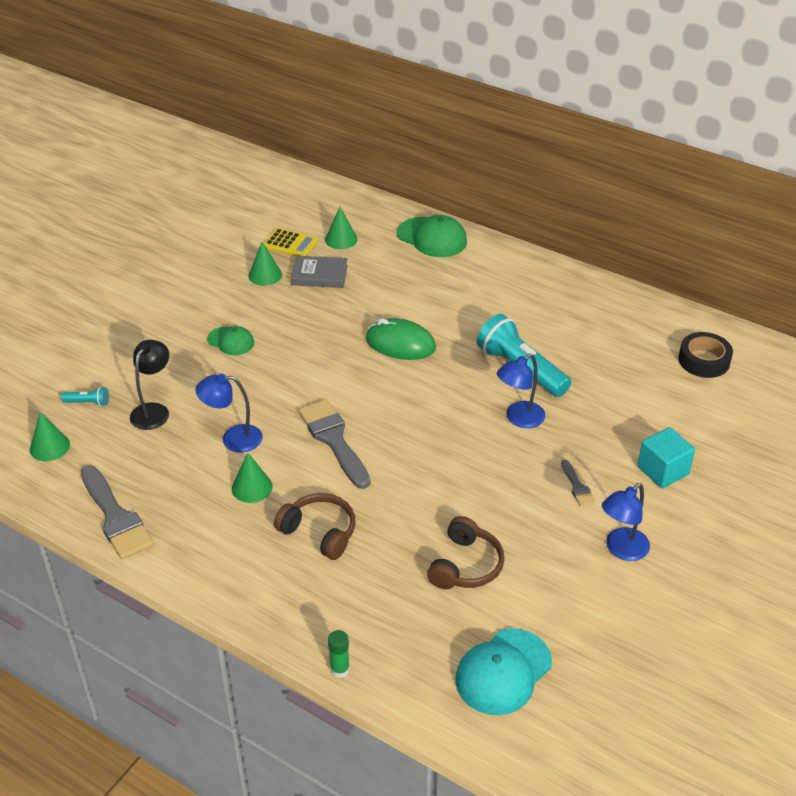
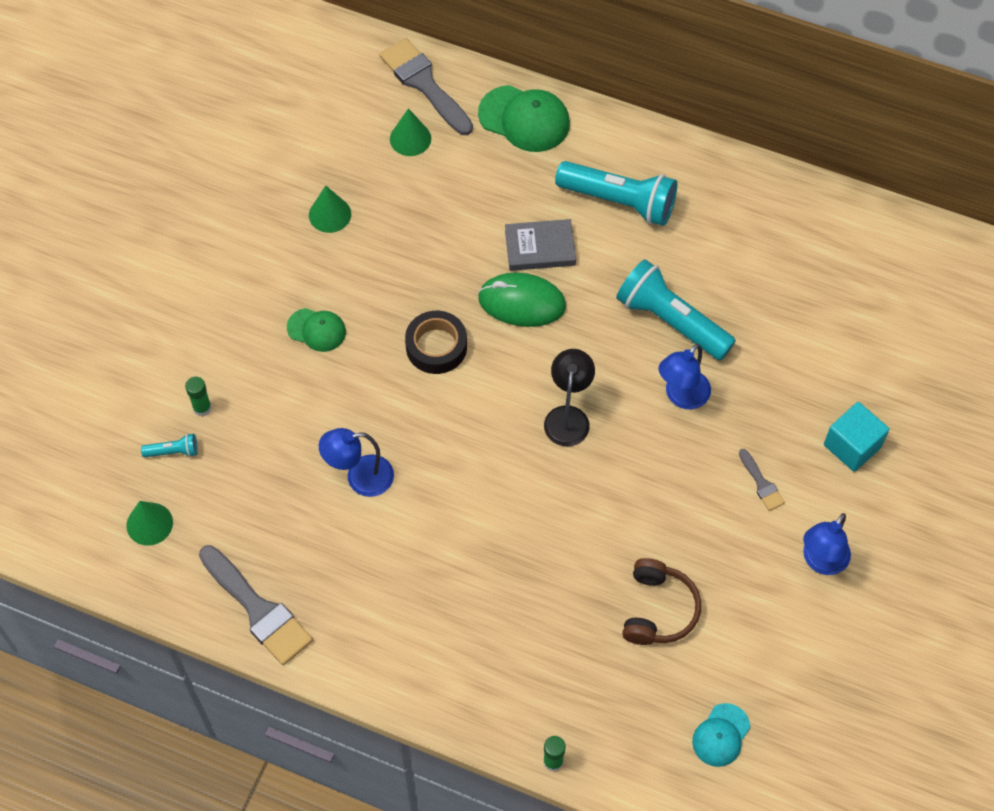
camera: 10 degrees left, 20 degrees up
(122, 378) = (202, 408): none -> green glue stick
(153, 410) = (255, 451): black lamp -> black lamp (568, 417)
(252, 487) = (400, 543): green cone -> none
(290, 244) = (348, 156): yellow calculator -> none
(319, 275) = (398, 204): grey book -> grey book (540, 248)
(319, 532) = (491, 592): brown headphones -> none
(333, 440) = (476, 461): grey brush -> grey brush (424, 84)
(495, 292) = (619, 201): none -> turquoise flashlight
(503, 672) = (721, 735): turquoise cap -> turquoise cap, size x0.60
(704, 360) = (880, 275): black tape -> black tape (436, 346)

